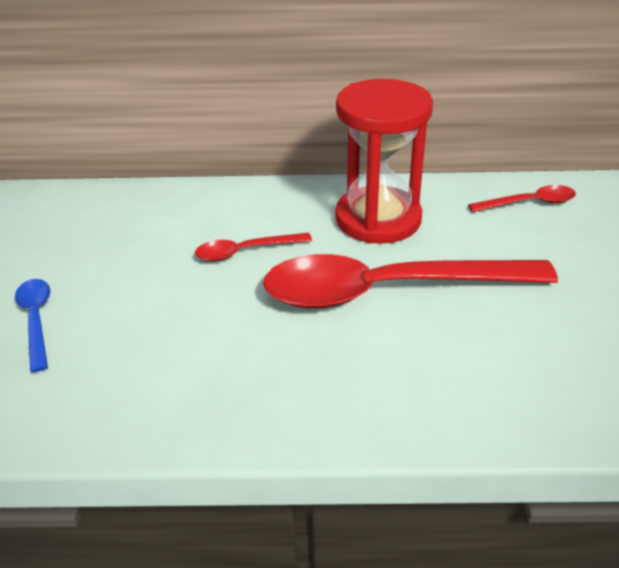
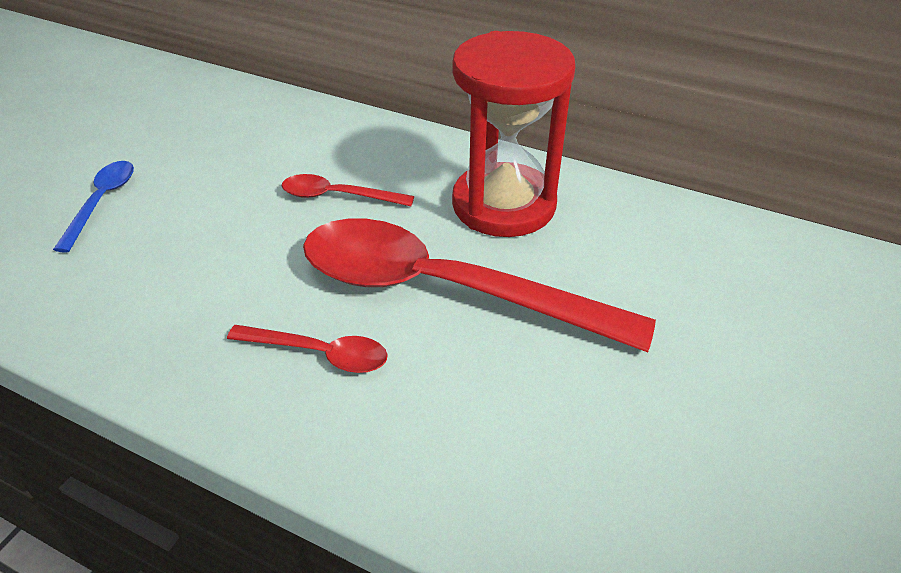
camera: 25 degrees right, 5 degrees up
(529, 203) = (701, 241): red spoon -> red spoon (319, 353)

